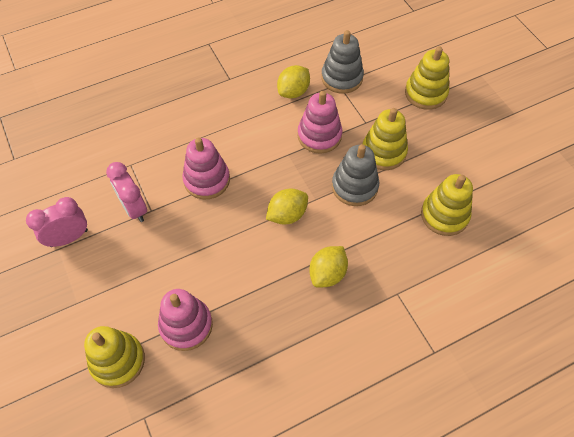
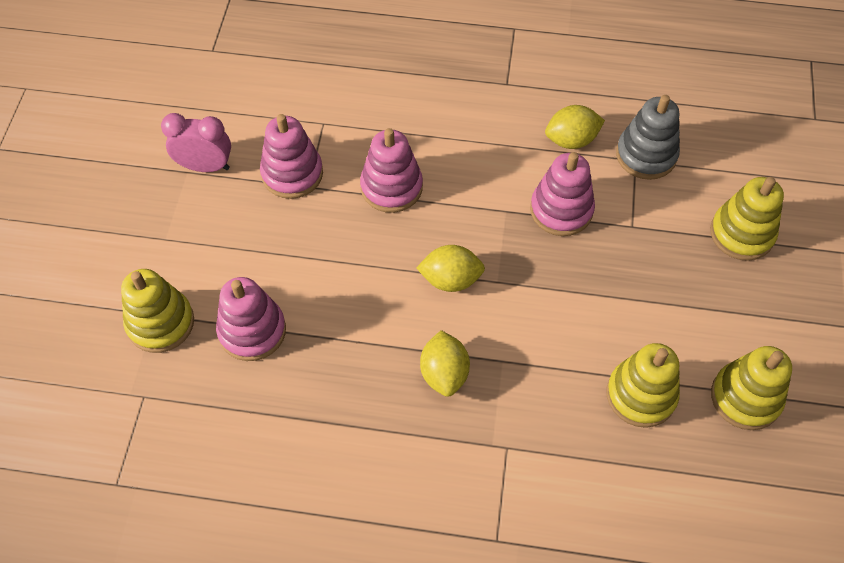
camera: 35 degrees right, 0 degrees up
(134, 208) = (292, 173): pink clock -> pink stacking toy
(327, 273) = (444, 373): yellow lemon -> yellow lemon turned 75 degrees counterclockwise
(354, 186) = (556, 294): grey stacking toy -> none
(383, 152) = (625, 274): yellow stacking toy -> yellow stacking toy (745, 397)

